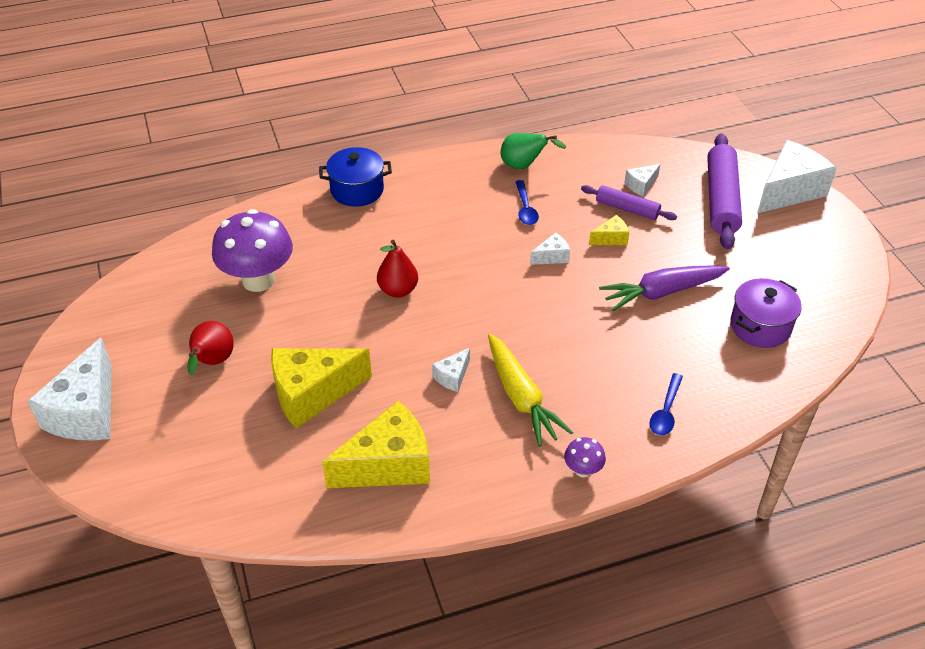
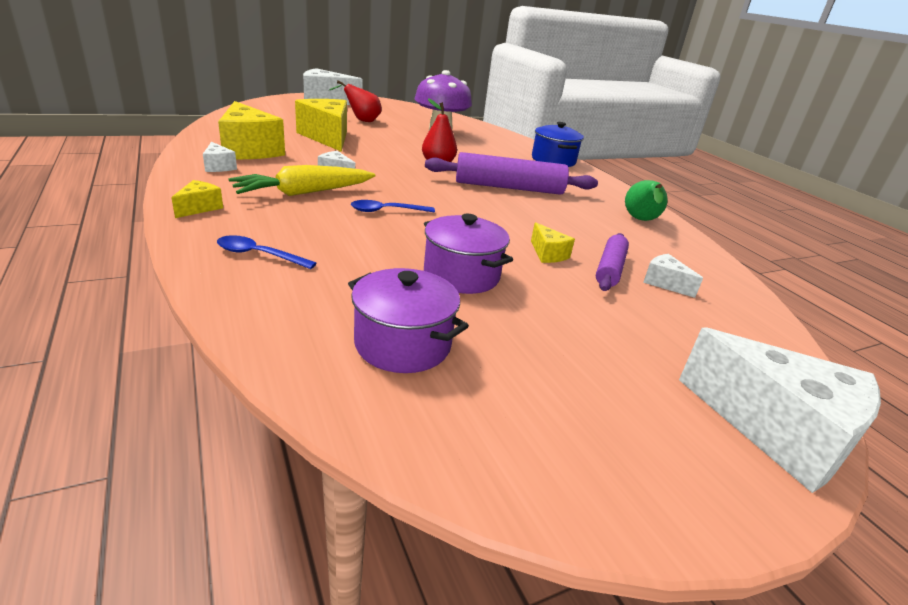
camera: 80 degrees right, 15 degrees down
(525, 208) = (572, 216): blue spoon -> blue spoon (387, 211)
(552, 257) = (502, 221): white cheese -> white cheese (218, 166)
(583, 470) = (199, 208): purple mushroom -> yellow cheese
(662, 292) = (461, 275): purple carrot -> purple pot
(721, 199) = (686, 346): purple rolling pin -> purple rolling pin (509, 187)

